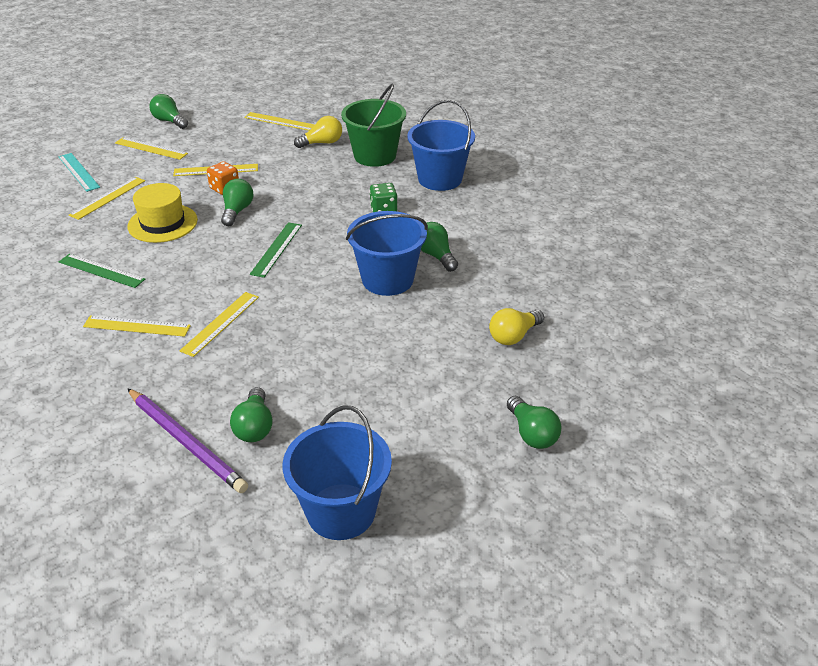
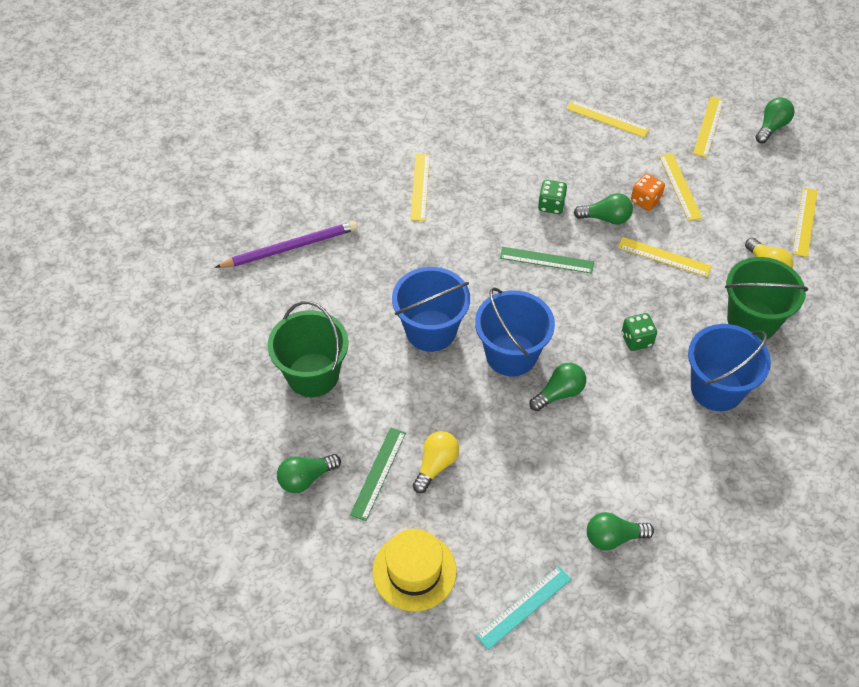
camera: 85 degrees right, 15 degrees up
(78, 172) = (647, 86): turquoise ruler -> turquoise ruler (524, 607)
(101, 270) = (492, 145): green ruler -> green ruler (378, 473)
(162, 223) = (572, 168): yellow hat -> yellow hat (414, 571)
(186, 442) = (290, 247): purple pencil -> purple pencil turned 150 degrees counterclockwise
(206, 240) = (551, 205): none -> green dice
(220, 323) = (430, 240): yellow ruler -> yellow ruler (664, 257)
(254, 427) = (307, 285): green light bulb -> green light bulb (613, 538)
(341, 511) = (223, 351): blue bucket -> blue bucket (431, 330)
(391, 425) = (313, 375): none -> green bucket
(513, 336) = (436, 465): yellow light bulb -> yellow light bulb turned 75 degrees clockwise

